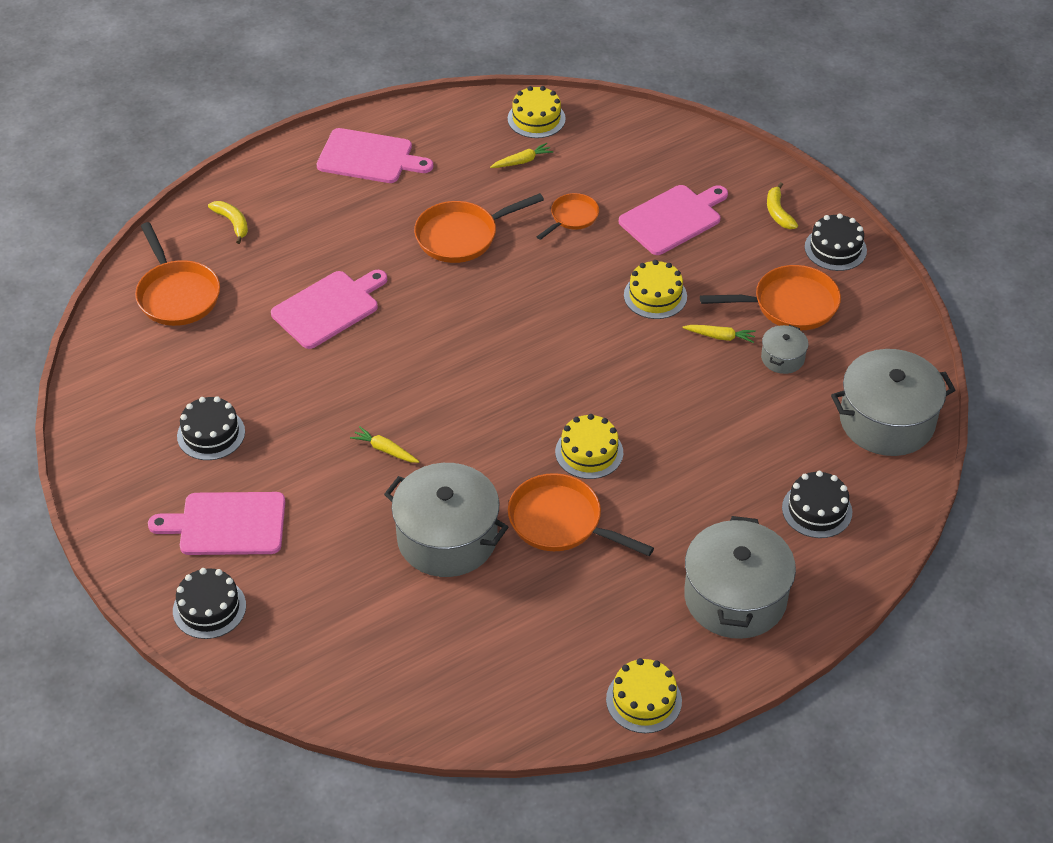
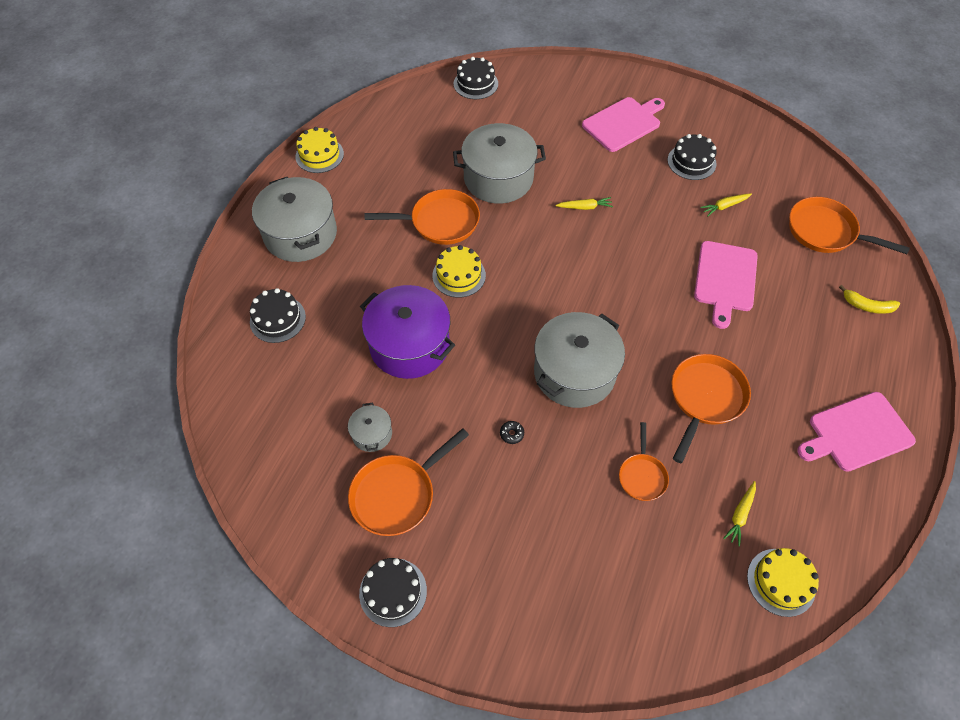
camera: 145 degrees right, 10 degrees up
(209, 608) = (584, 84): black cake -> black cake (475, 84)
(655, 296) = (511, 434): yellow cake -> black donut
(673, 219) = (559, 532): pink cutting board -> none
(693, 413) = (409, 345): none -> purple pot
(720, 337) = (433, 425): yellow carrot -> yellow carrot (724, 206)
(778, 212) = (472, 606): yellow banana -> none
(886, 421) = (259, 422): grey pot -> grey pot (574, 372)

